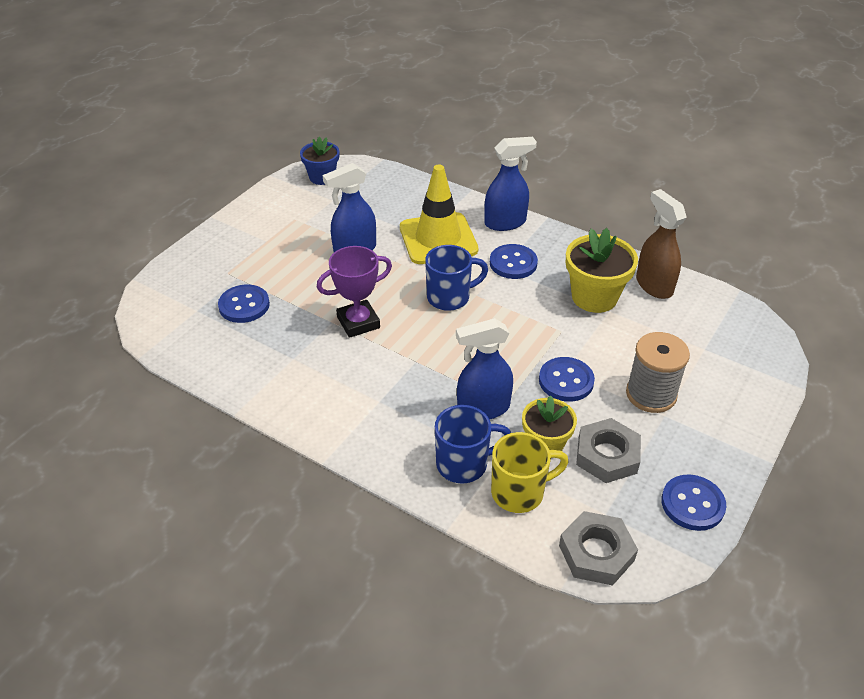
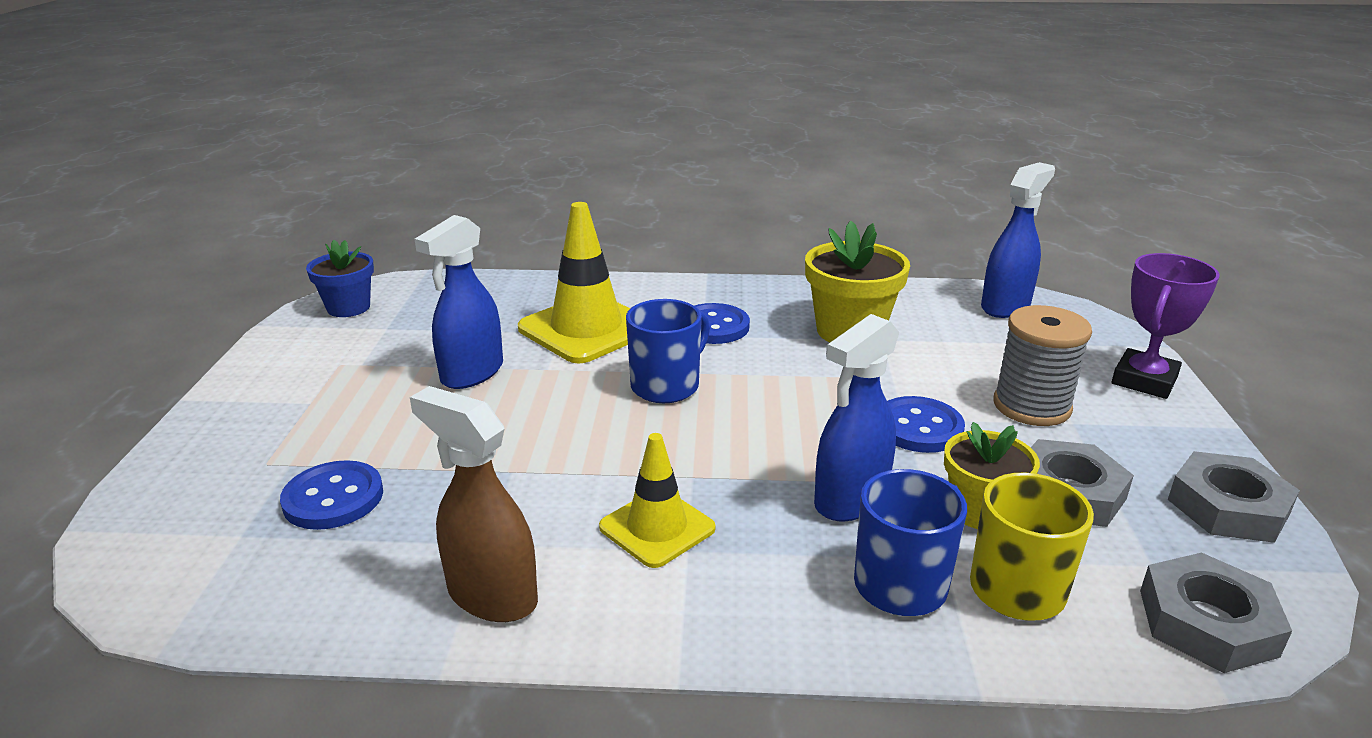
camera: 30 degrees left, 15 degrees down
(358, 322) = (557, 457): purple trophy -> purple trophy (1144, 380)
(374, 383) = (657, 528): none -> yellow traffic cone
(505, 222) = (660, 290): blue spray bottle -> blue spray bottle (1005, 306)
(654, 285) = (902, 301): brown spray bottle -> brown spray bottle (491, 595)
(692, 504) = (1228, 507): blue button -> grey nut

